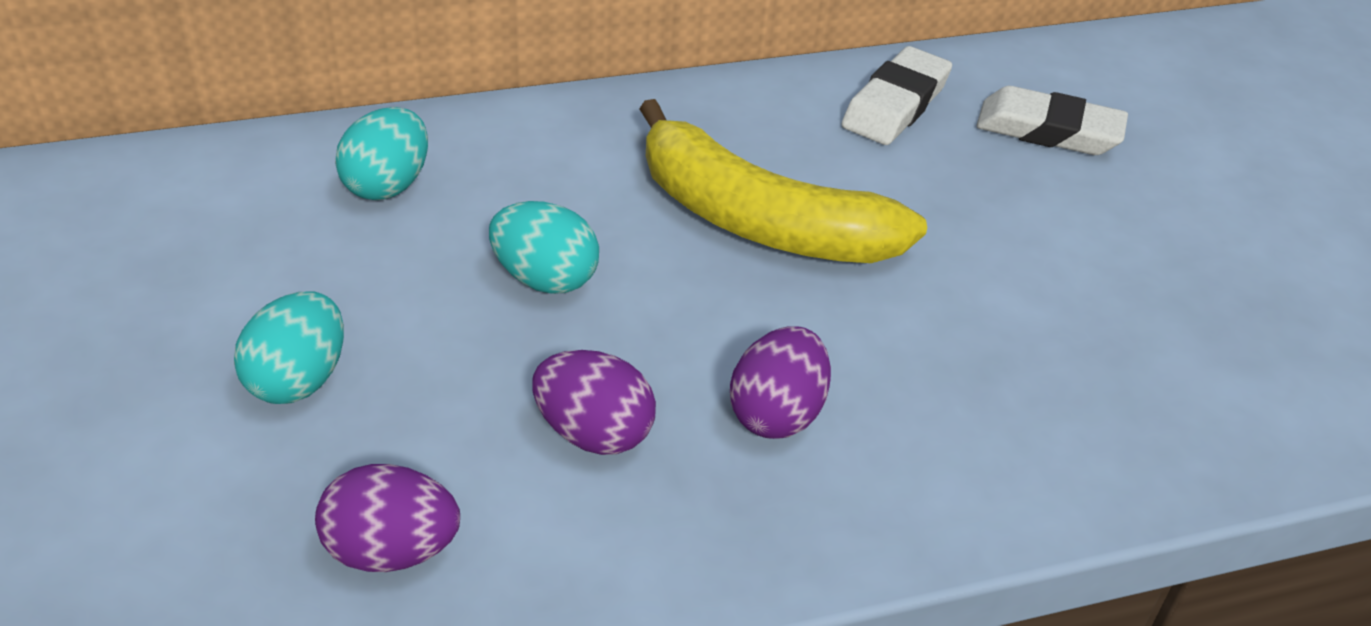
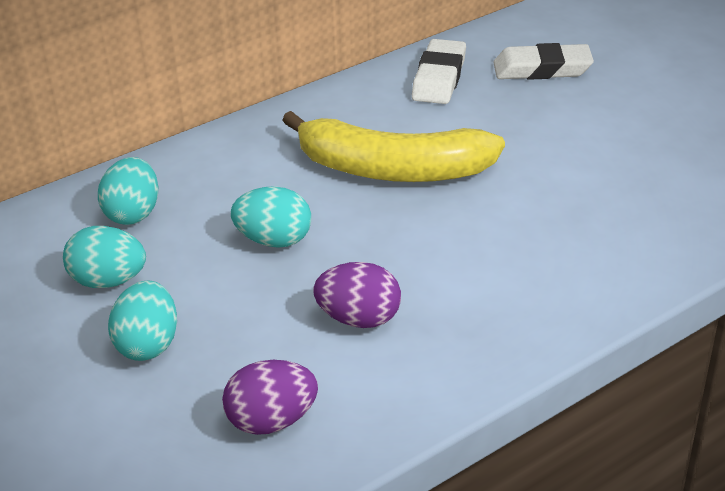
camera: 15 degrees left, 5 degrees down
(301, 272) = (108, 281): none -> turquoise egg
(777, 414) = (465, 275): purple egg -> none

